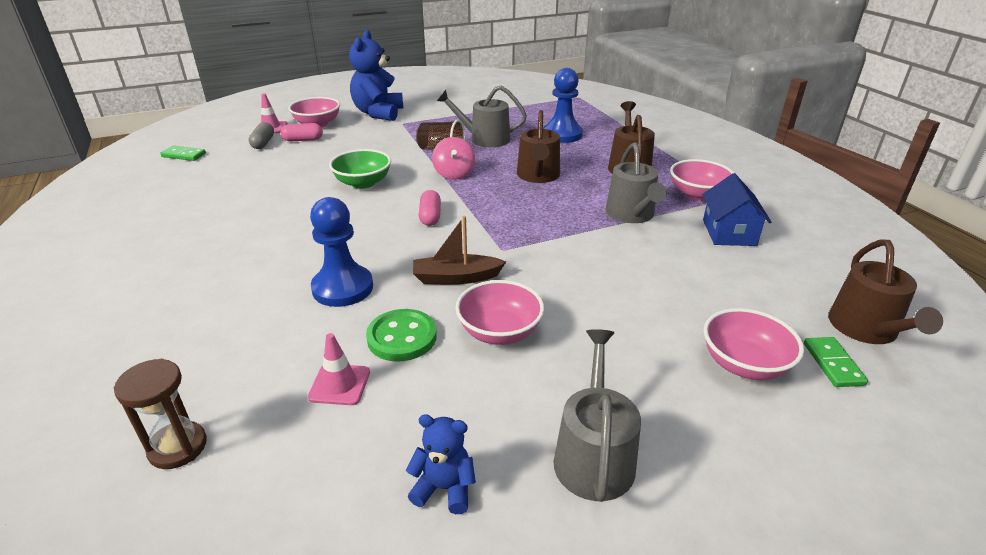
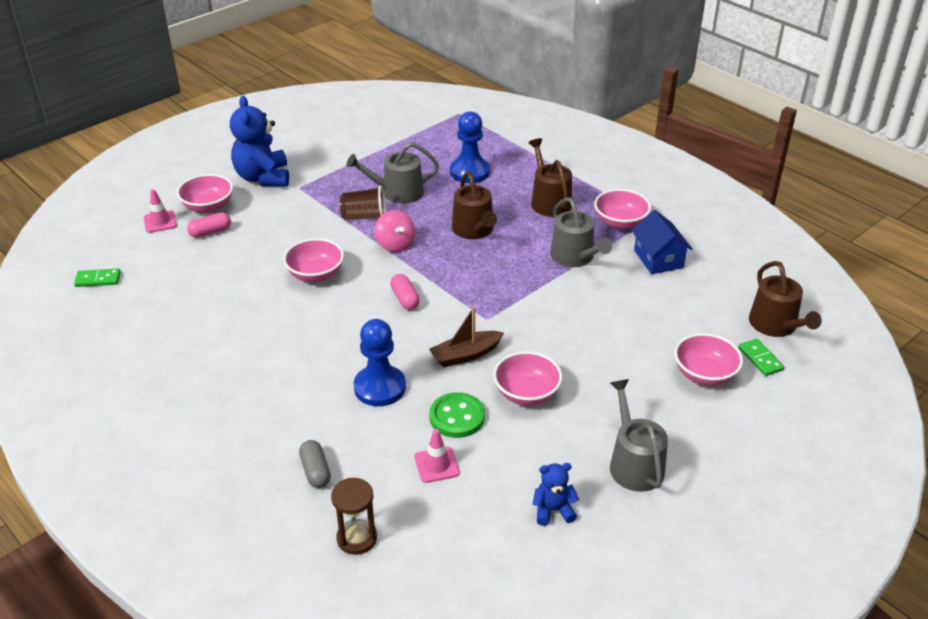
camera: 20 degrees left, 5 degrees up
(263, 143) = (171, 245): grey capsule -> grey capsule (315, 471)
(363, 183) = (315, 274): green bowl -> pink bowl

